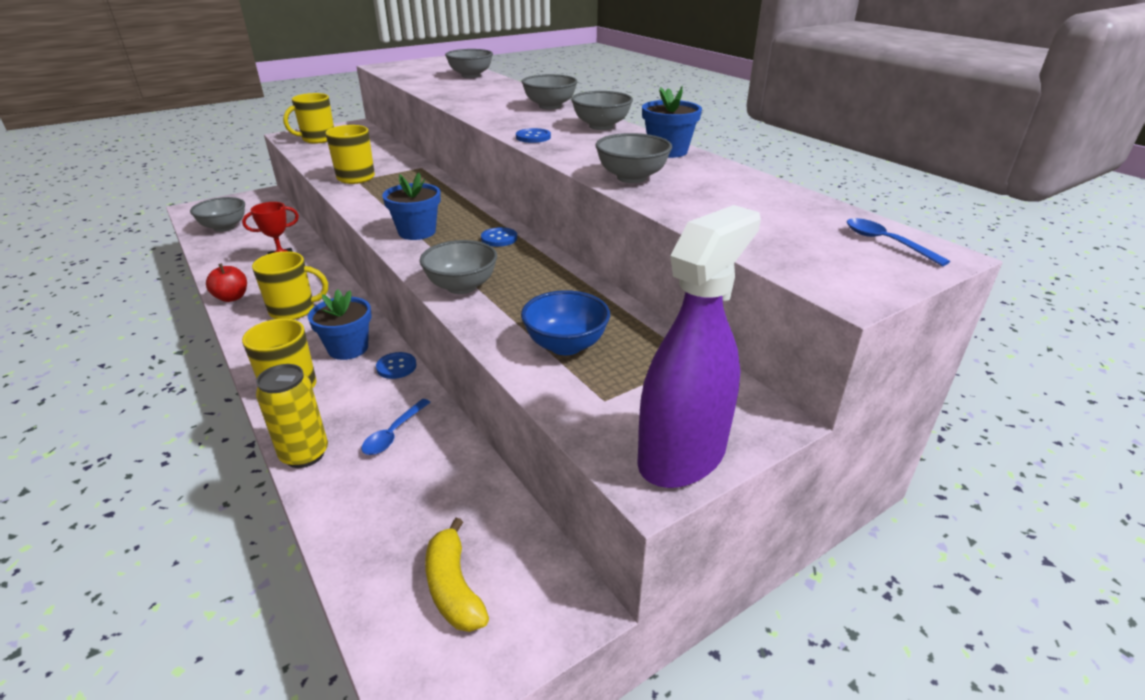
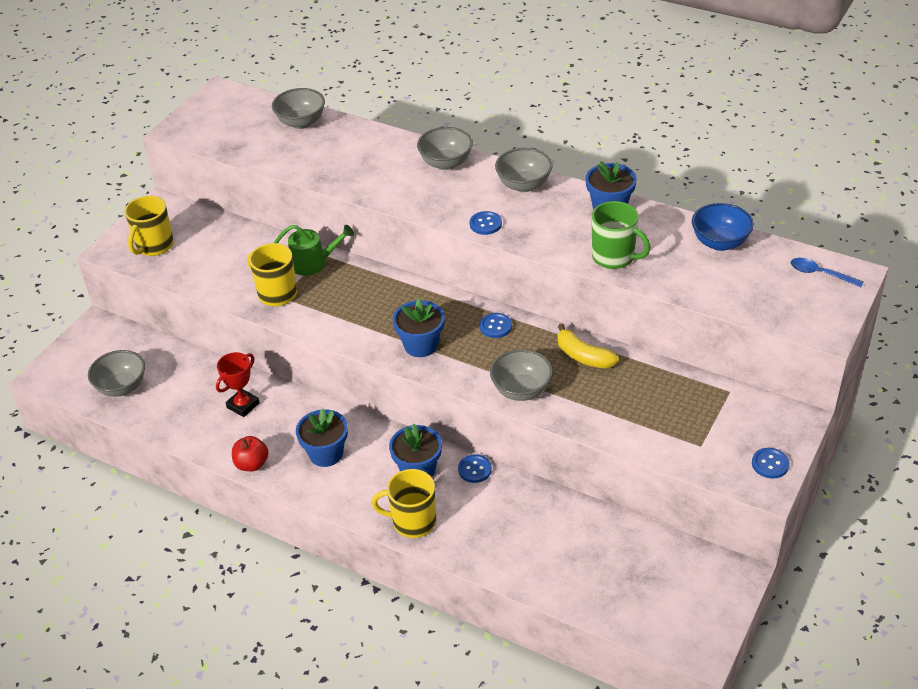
camera: 25 degrees left, 10 degrees up
(294, 310) = (326, 453): yellow mug -> blue flower pot
(305, 454) = (489, 564): yellow can -> none
(393, 434) = (532, 522): blue spoon -> none
(407, 170) = (313, 263): none -> green watering can
(453, 588) = (667, 596): yellow banana -> yellow banana (583, 356)
(565, 345) = (642, 413): blue bowl -> blue bowl (720, 243)
(631, 178) = (614, 257): grey bowl -> green mug
(682, 455) = (770, 464): purple spray bottle -> blue button

